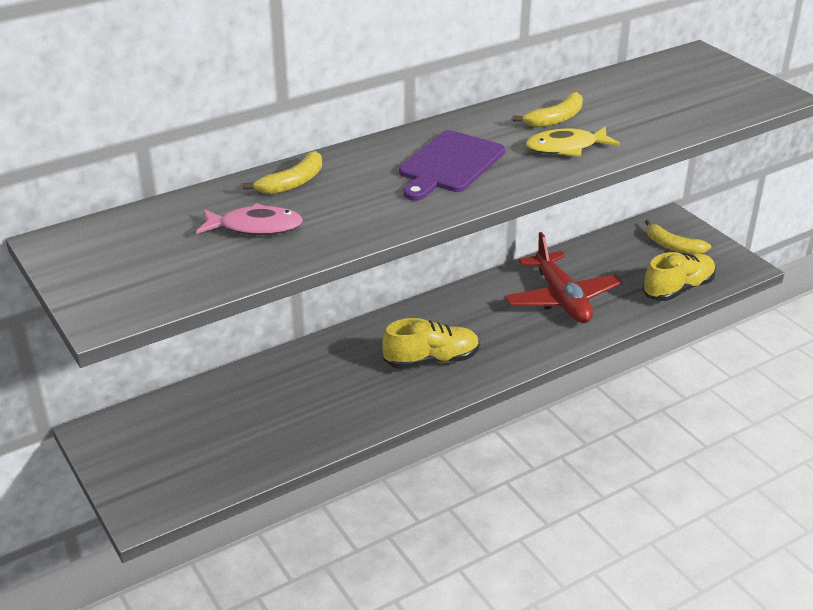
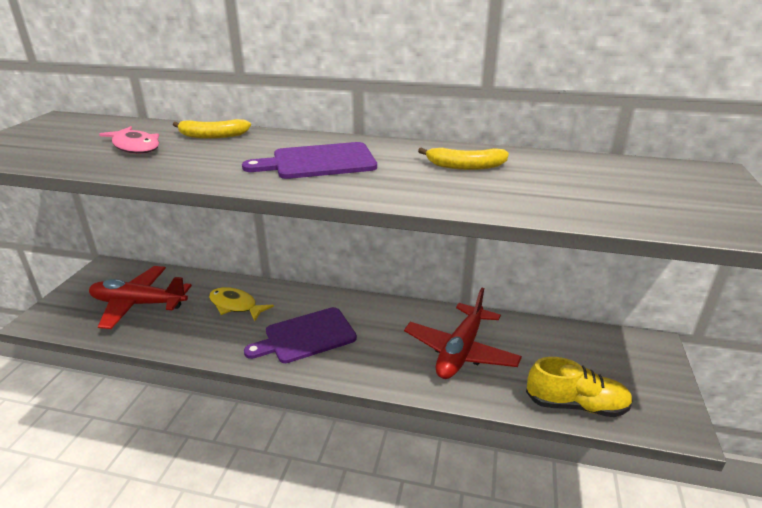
camera: 45 degrees right, 5 degrees down
(221, 434) = (139, 304): none -> red plane
(431, 360) = (306, 336): yellow shoe -> purple cutting board
(566, 148) = (427, 185): yellow fish -> yellow fish (236, 305)
(672, 246) = (624, 367): yellow banana -> none

